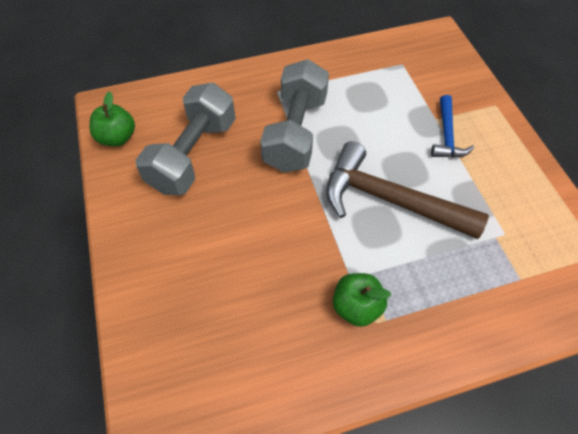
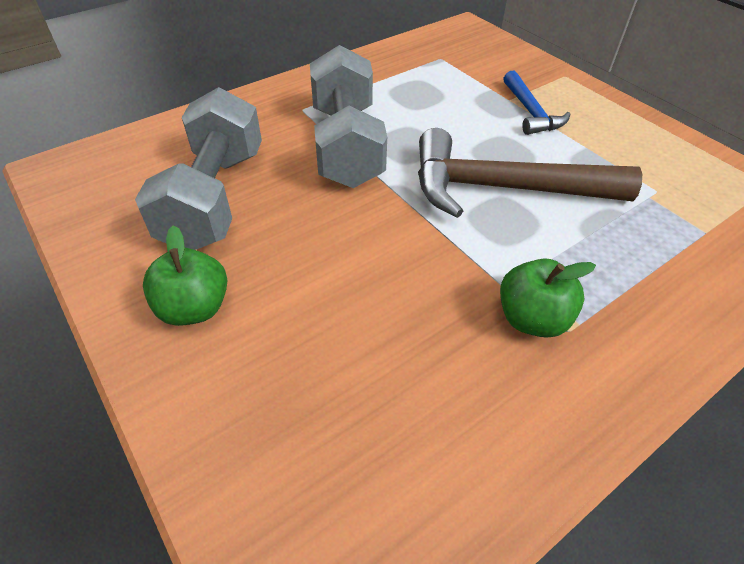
camera: 20 degrees left, 10 degrees down
(117, 138) = (89, 202): green apple -> green apple (194, 308)

